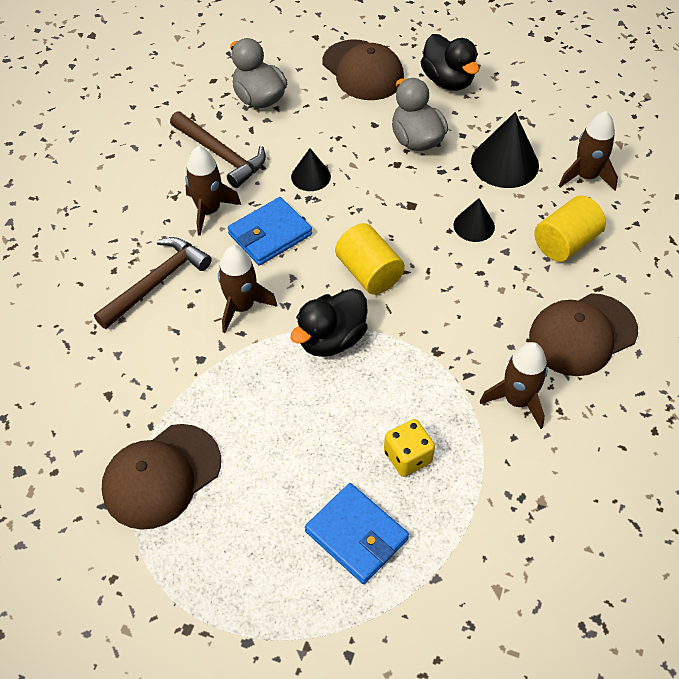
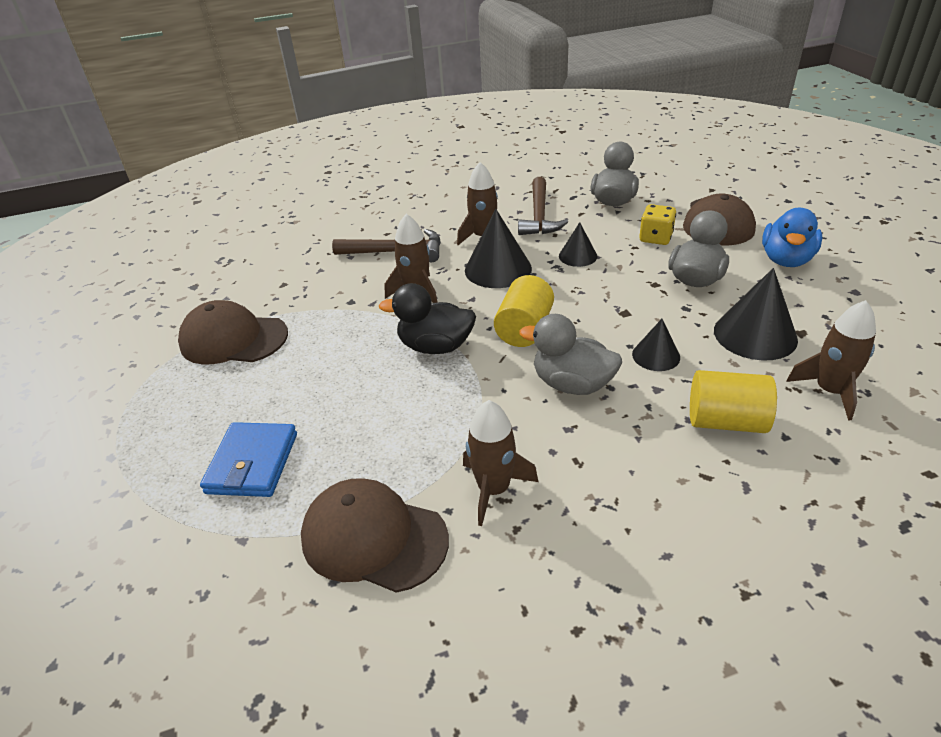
camera: 55 degrees right, 15 degrees down
(270, 234) = (498, 269): blue wallet -> black cone
(407, 457) = (359, 450): yellow dice -> yellow dice (655, 238)
(447, 81) = (786, 260): black duck -> blue duck
(457, 290) = (572, 384): none -> grey duck
(582, 334) = (630, 495): brown cap -> brown cap (374, 538)

